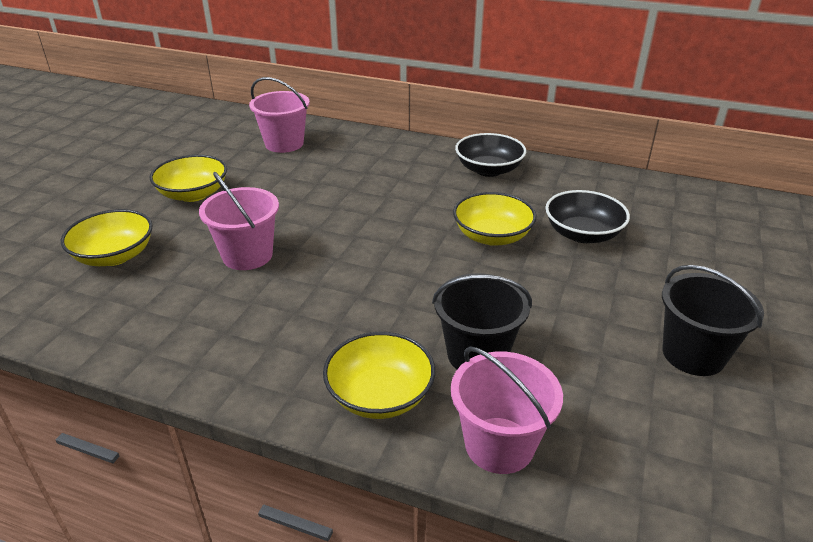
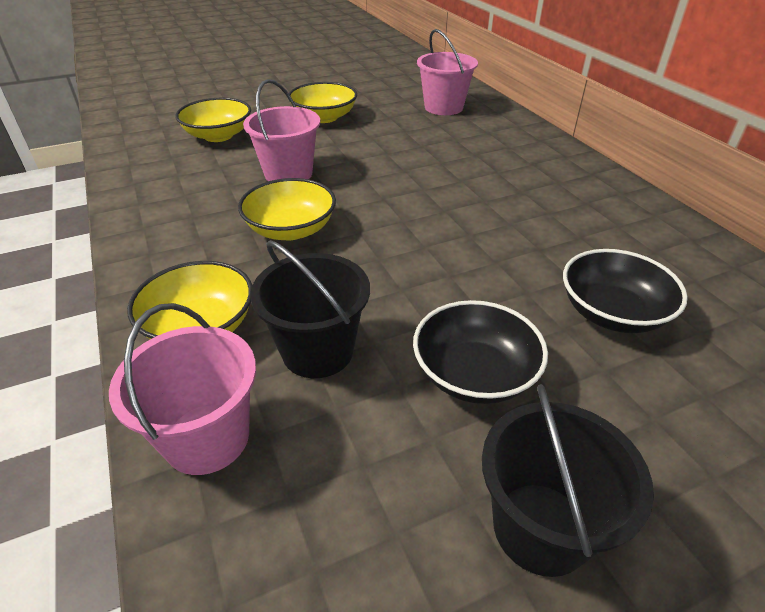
camera: 45 degrees right, 5 degrees up
(488, 170) = (601, 201): black bowl -> black bowl (474, 374)
(492, 236) = (504, 261): yellow bowl -> yellow bowl (291, 229)

